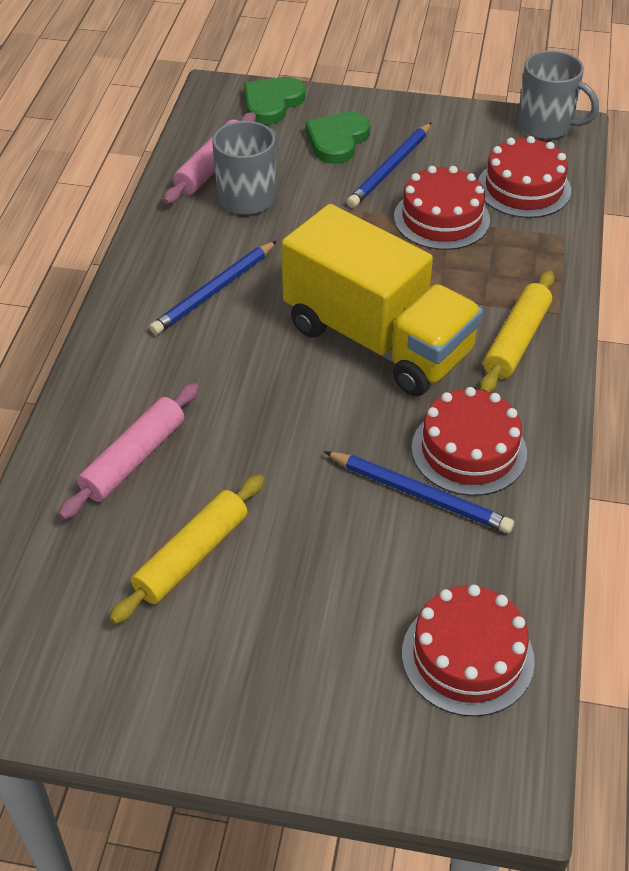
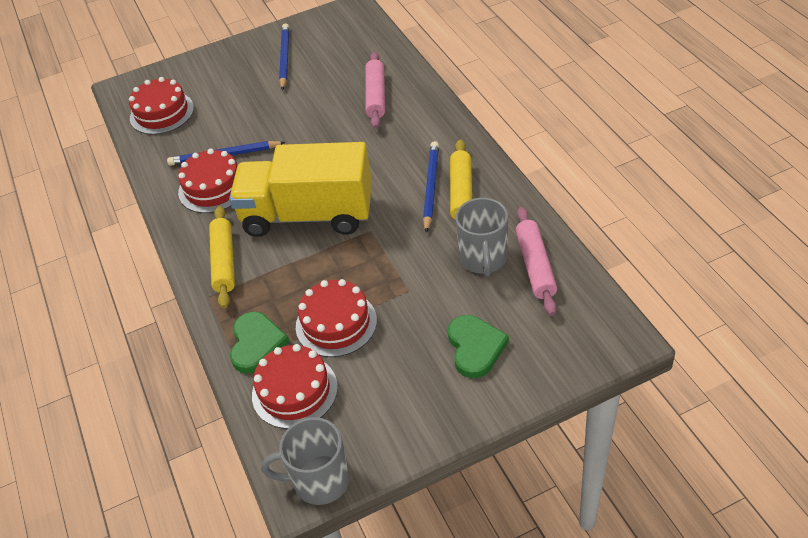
camera: 150 degrees right, 0 degrees up
(191, 556) = (309, 81): yellow rolling pin -> yellow rolling pin (461, 192)
(272, 103) = (565, 353): green heart -> green heart (256, 344)
(390, 168) = (410, 346): blue pencil -> blue pencil (284, 58)

